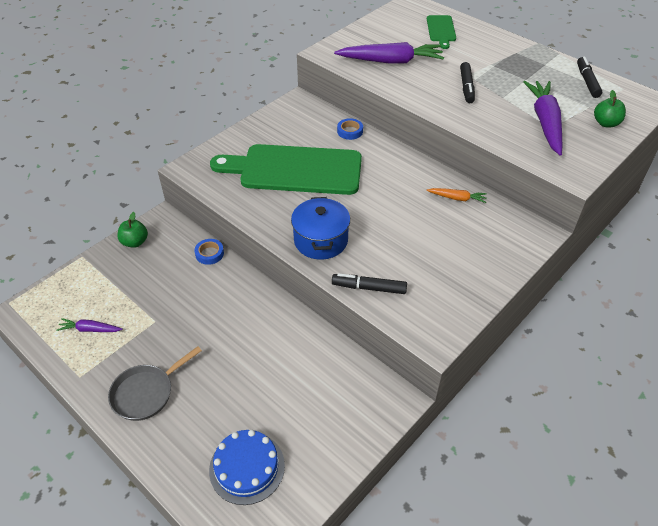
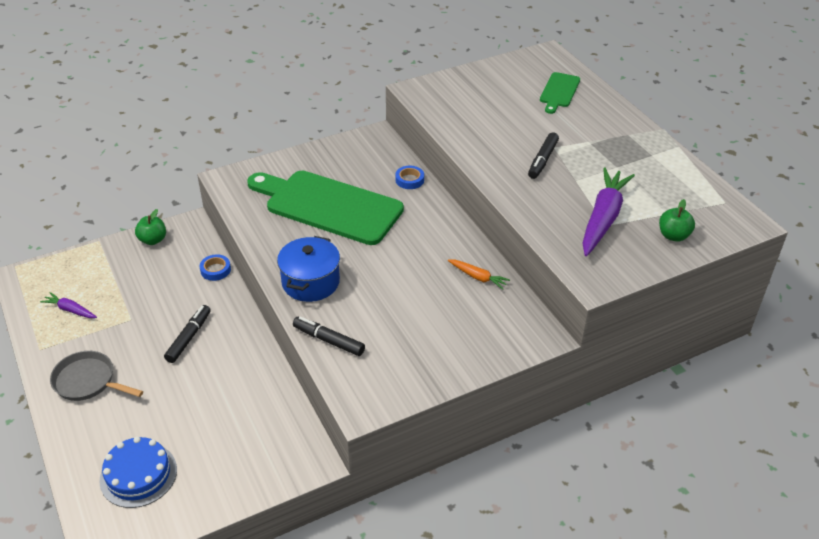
camera: 20 degrees right, 5 degrees down
(146, 393) = (88, 381): grey pan -> grey pan turned 45 degrees clockwise
(391, 61) = (479, 114): purple carrot -> none
(587, 81) = (687, 185): black marker -> black marker (189, 337)

